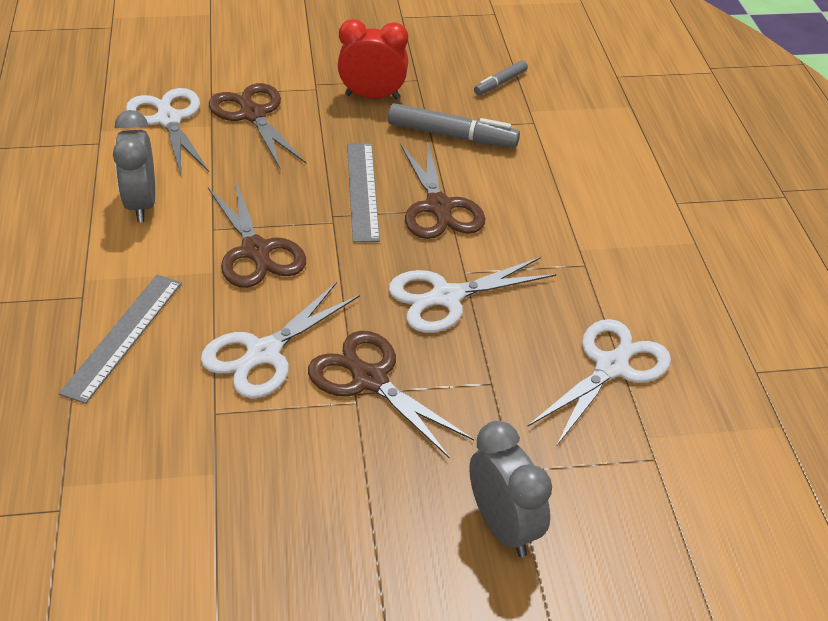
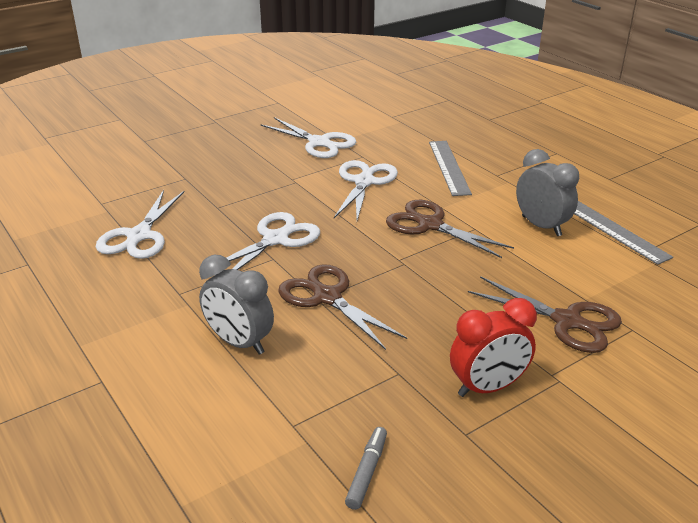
camera: 155 degrees right, 10 degrees down
(169, 120) = (623, 290): white scissors -> white scissors (319, 143)
(362, 191) = (400, 289): grey ruler -> grey ruler (612, 230)
(370, 380) = (292, 188): brown scissors -> none
(452, 136) = (368, 371): grey marker -> none
(503, 527) = (181, 160): grey clock -> grey clock (239, 343)

